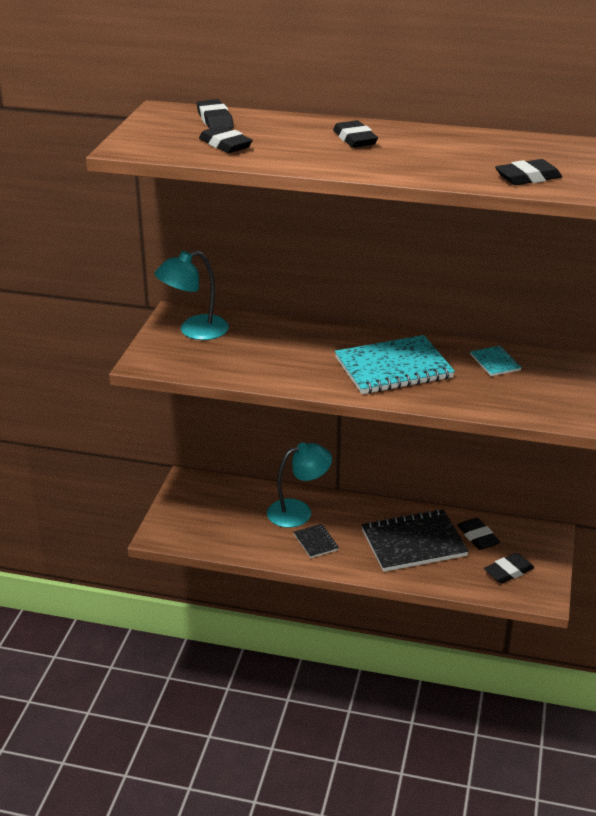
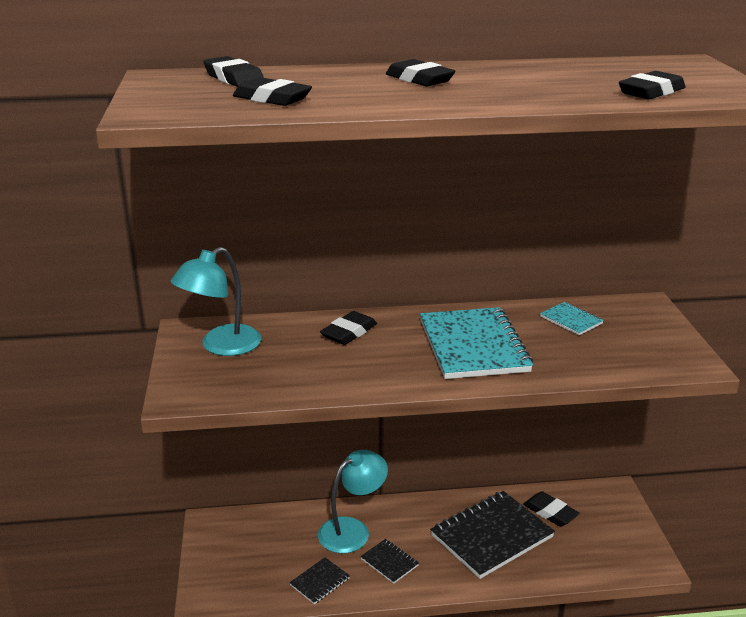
camera: 20 degrees left, 5 degrees down
(252, 543) = (320, 582): none -> black notebook
(393, 368) = (473, 346): turquoise notebook -> turquoise notebook turned 60 degrees counterclockwise
(508, 571) = (602, 543): black eraser -> black eraser (349, 332)

